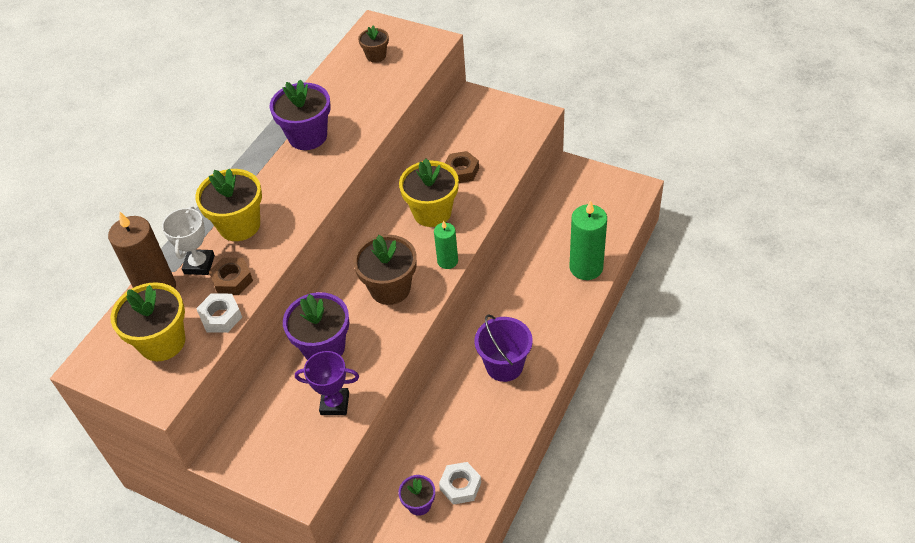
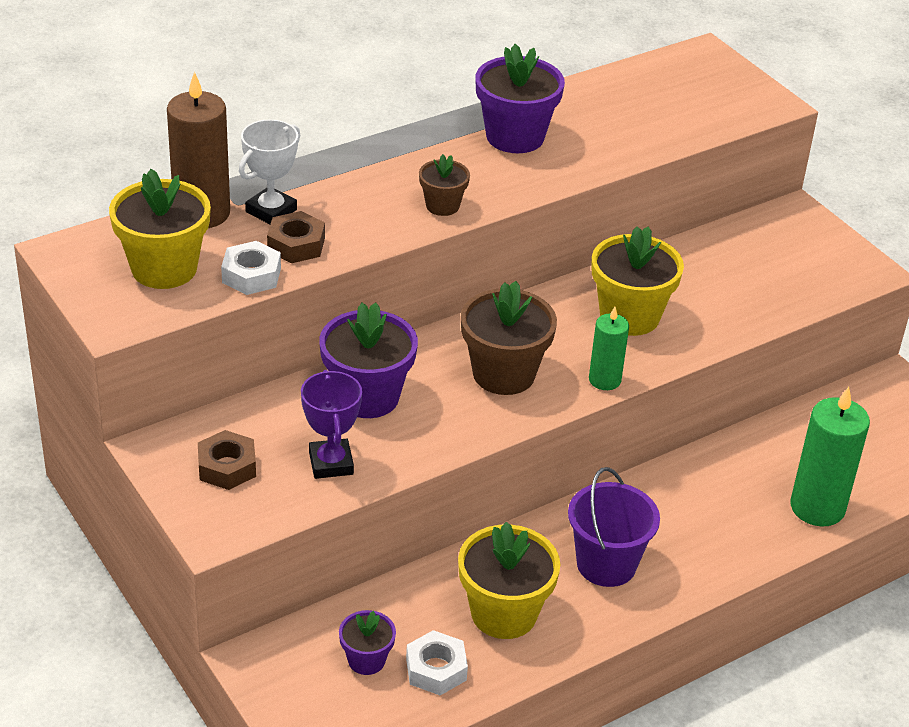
camera: 25 degrees right, 10 degrees down
(239, 225) = (352, 192): yellow flower pot -> yellow flower pot (504, 613)
(335, 404) = (331, 463): purple trophy -> purple trophy turned 45 degrees clockwise
(376, 56) = (678, 87): brown flower pot -> brown flower pot (442, 205)
(461, 171) = (708, 288): brown nut -> brown nut (227, 467)

